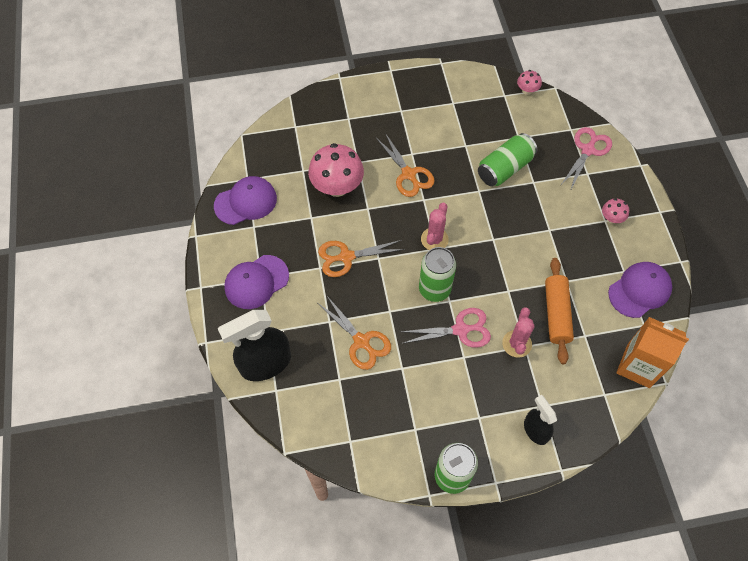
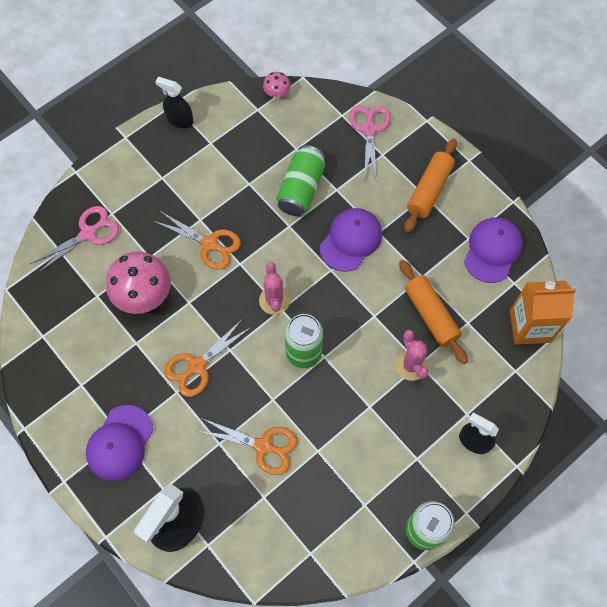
camera: 30 degrees left, 5 degrees up
(245, 202) = (56, 362): purple cap -> purple cap (351, 240)
(439, 76) = (179, 120): none -> black spray bottle
(460, 330) = (351, 381): pink scissors -> pink scissors (88, 233)
(611, 218) = (429, 190): pink mushroom -> orange rolling pin

